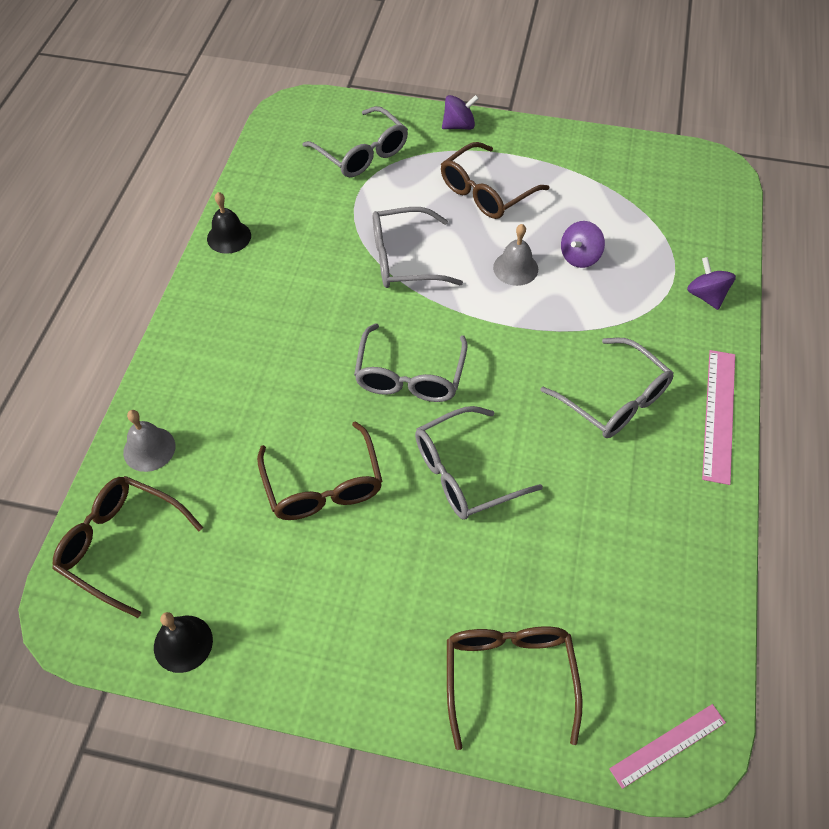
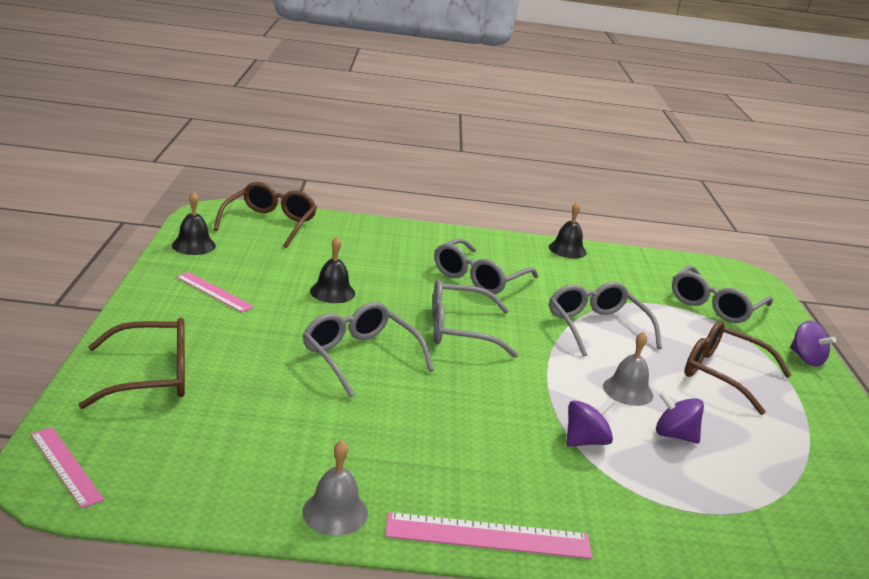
camera: 75 degrees right, 30 degrees down
(149, 449) = (350, 229): grey bell -> grey bell (335, 512)
(318, 615) = (214, 292): none -> pink ruler
(323, 485) = (332, 292): brown glasses -> black bell
(614, 400) = (478, 452): grey glasses -> grey glasses (478, 278)
(706, 295) = (680, 539): purple spinning top -> purple spinning top (585, 441)

